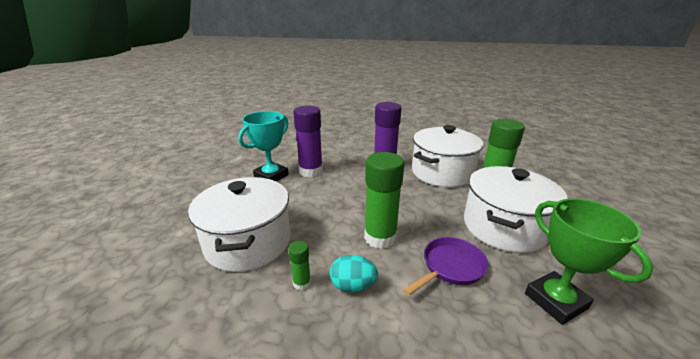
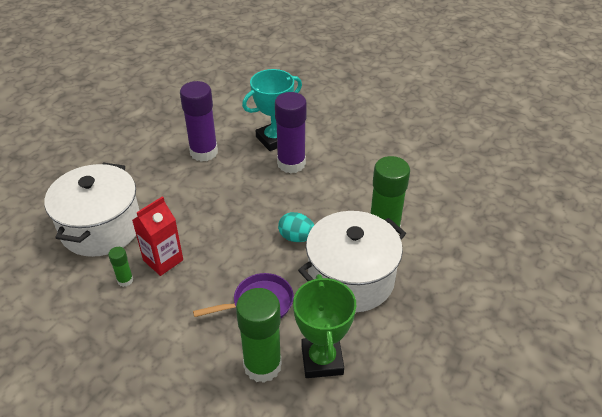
camera: 20 degrees right, 15 degrees up
(271, 176) = (159, 149): turquoise trophy -> turquoise trophy (274, 139)
(330, 254) = (163, 260): none -> red carton
(353, 286) = (164, 295): turquoise egg -> turquoise egg (296, 237)
(380, 237) = (219, 256): green glue stick -> green glue stick (262, 365)
(442, 172) = (350, 190): white pot -> none

